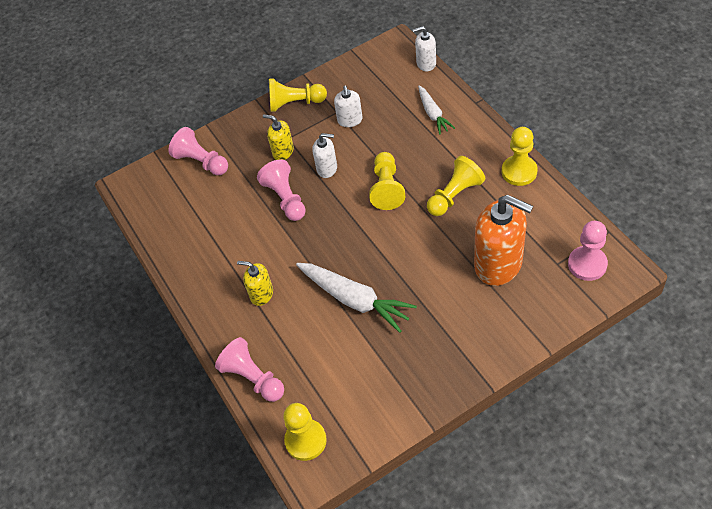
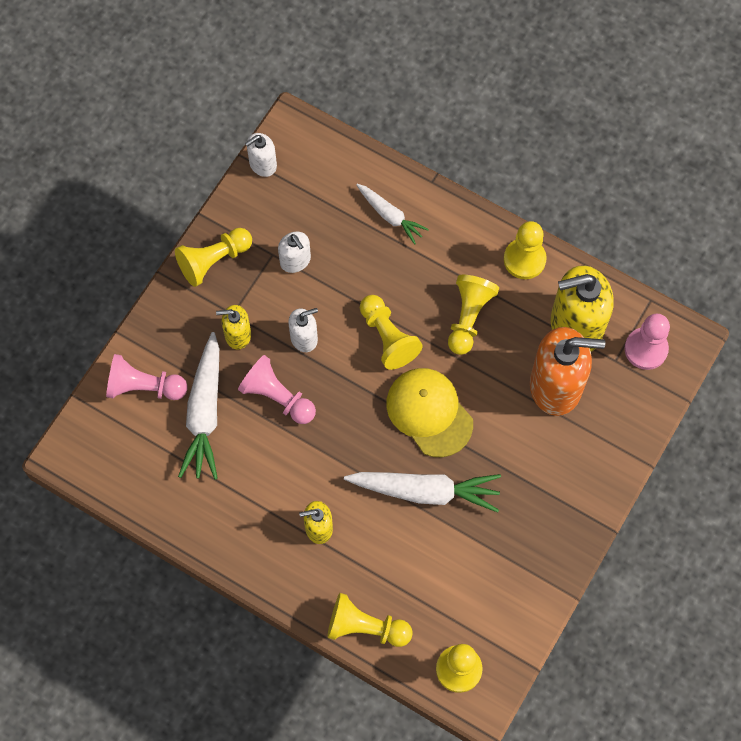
camera: 35 degrees left, 15 degrees up
(231, 191) = (205, 412): none -> white carrot
(253, 378) = (365, 627): pink pawn -> yellow pawn
(389, 247) = (429, 413): none -> yellow cap
(426, 63) = (345, 145): white soap dispenser -> white soap dispenser (262, 164)
(536, 228) = (575, 326): none -> yellow soap dispenser

